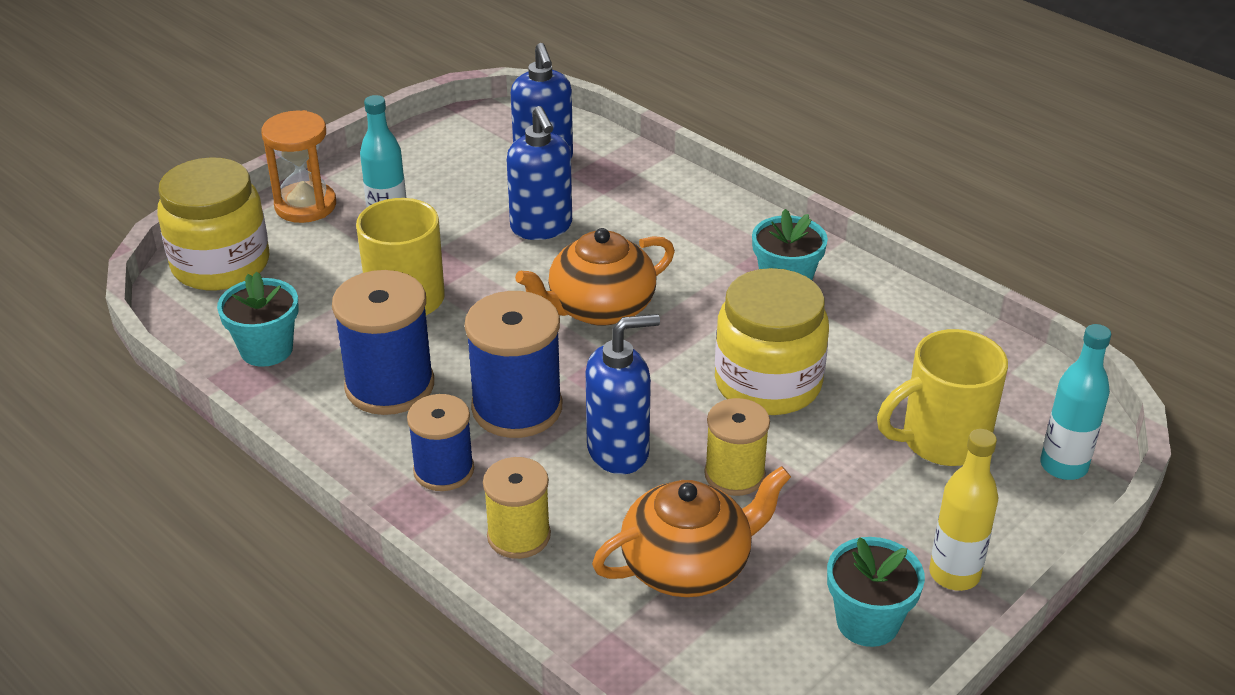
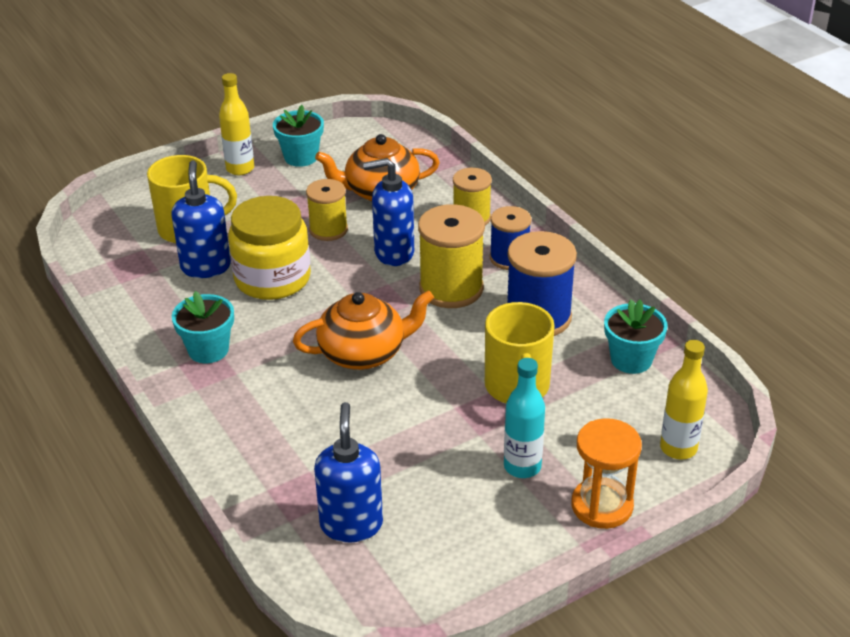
camera: 165 degrees left, 0 degrees up
(221, 264) = (678, 448): yellow jar -> yellow bottle
(517, 408) = (451, 289): blue spool -> yellow spool
(541, 227) = (382, 439): blue soap dispenser -> blue soap dispenser (206, 267)
(1063, 466) = (130, 206): turquoise bottle -> none

